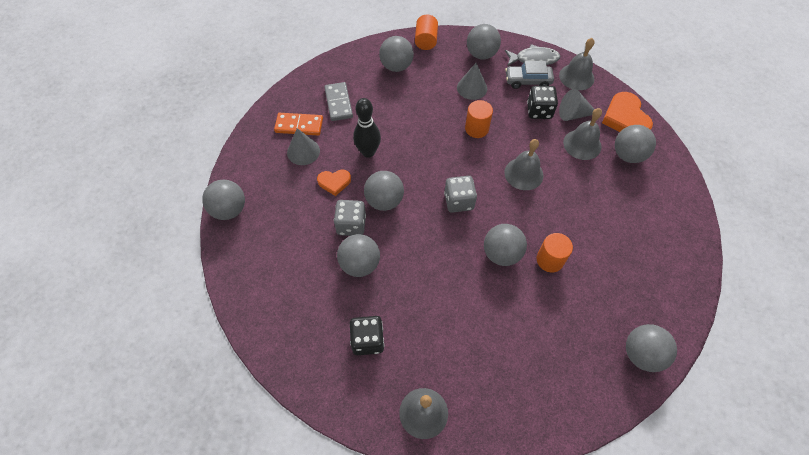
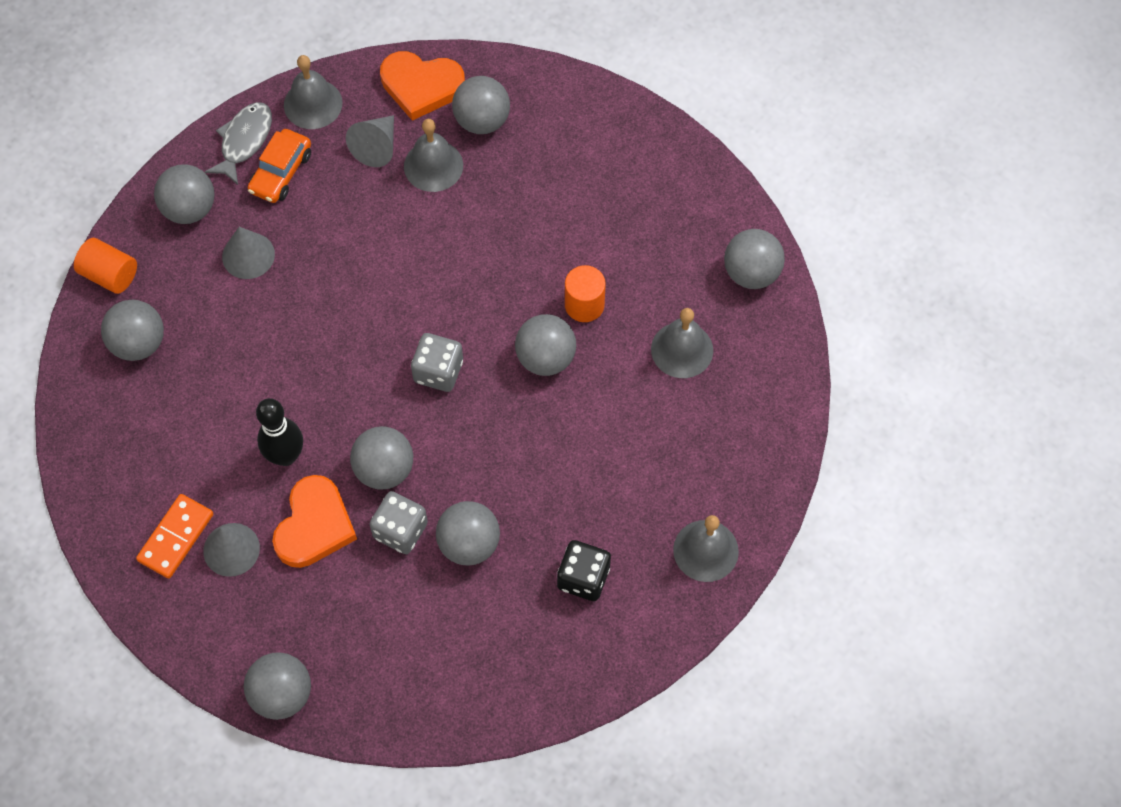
camera: 65 degrees left, 5 degrees up
(334, 182) = (314, 525): orange heart -> orange heart, size x1.72
(338, 103) = (163, 461): grey domino -> none
(476, 129) = (328, 287): orange cylinder -> none
(523, 173) = (439, 266): grey bell -> grey bell (682, 349)
(528, 81) = (281, 172): grey car -> orange car
(539, 111) = (345, 188): black dice -> none

